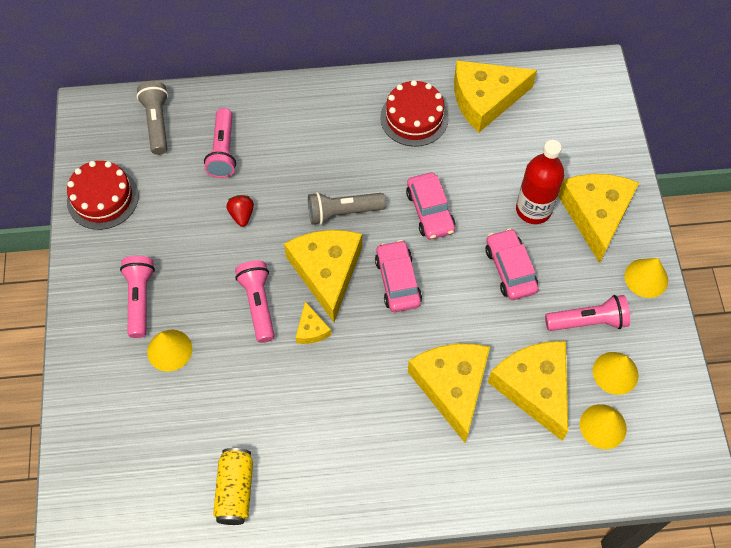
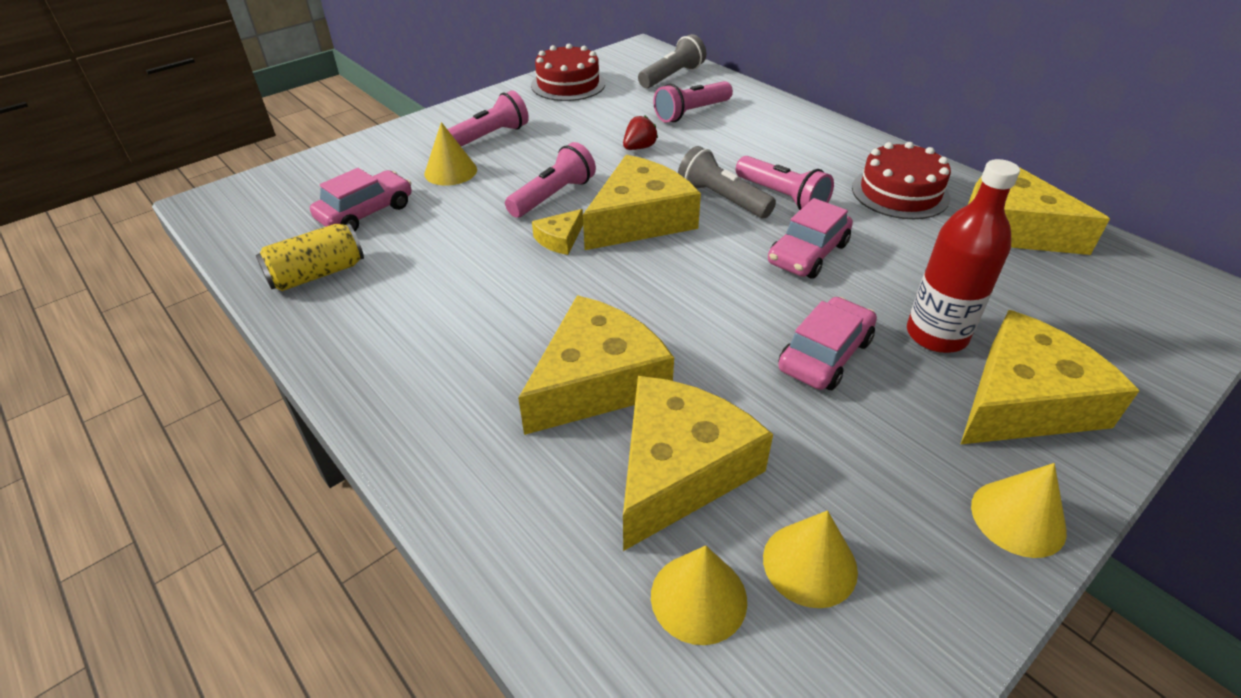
camera: 55 degrees right, 20 degrees down
(397, 281) = (689, 270): pink car -> pink car (366, 212)
(588, 321) = (853, 479): pink flashlight -> pink flashlight (782, 197)

